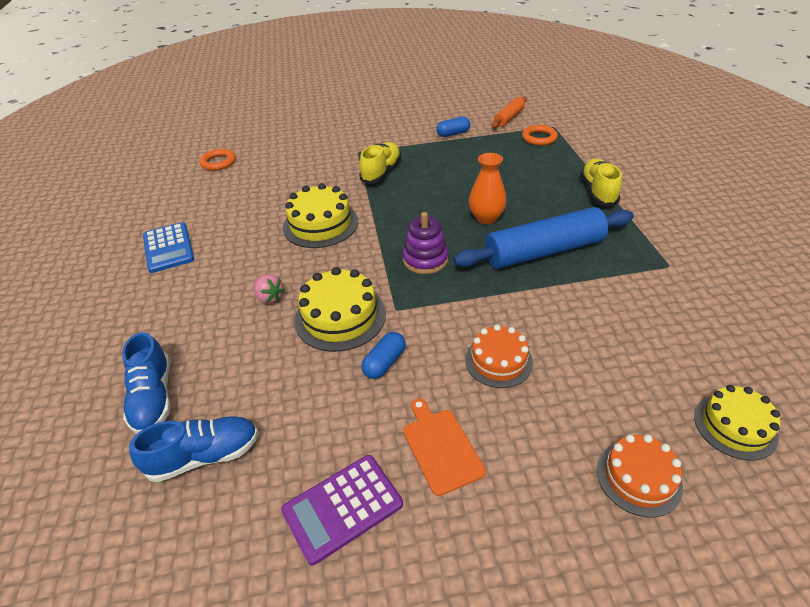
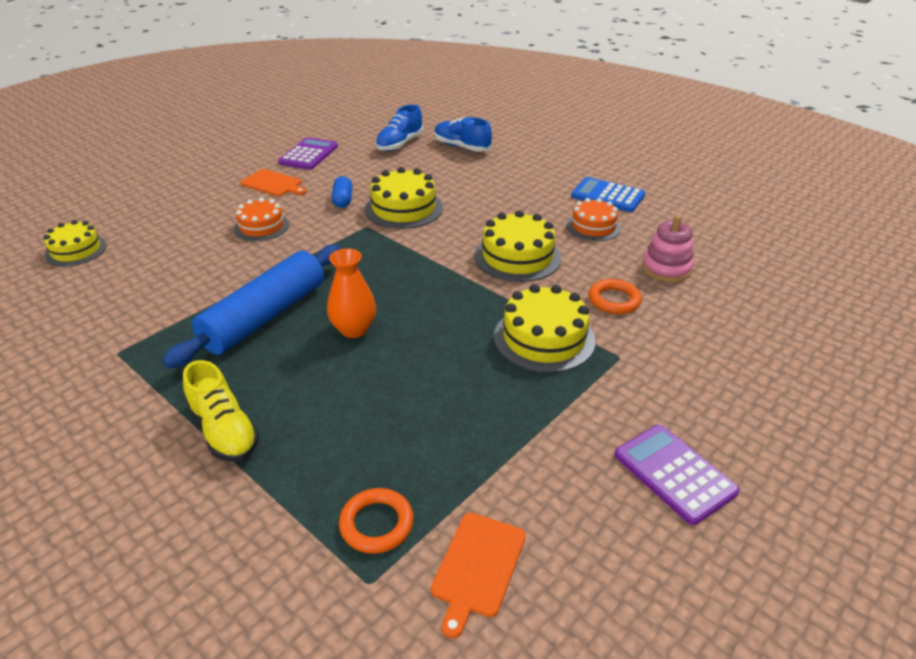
camera: 140 degrees right, 5 degrees down
(218, 162) = (742, 271): orange ring -> orange ring (614, 300)
(251, 180) = (666, 268): none -> pink stacking toy
(270, 298) = (471, 200): pink strawberry -> none
(381, 172) = (544, 338): yellow shoe -> yellow cake
(404, 114) = (674, 473): none -> purple calculator
(425, 259) = (379, 266): purple stacking toy -> none
(453, 134) = (534, 461): blue capsule -> none
(509, 118) = (477, 567): orange rolling pin -> orange cutting board
(638, 478) = (146, 210): orange cake -> orange cake (593, 226)

